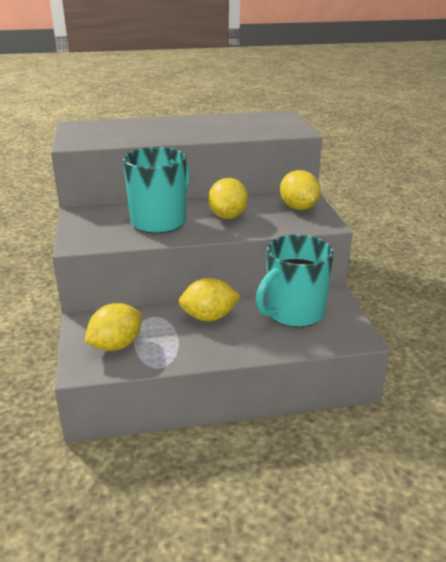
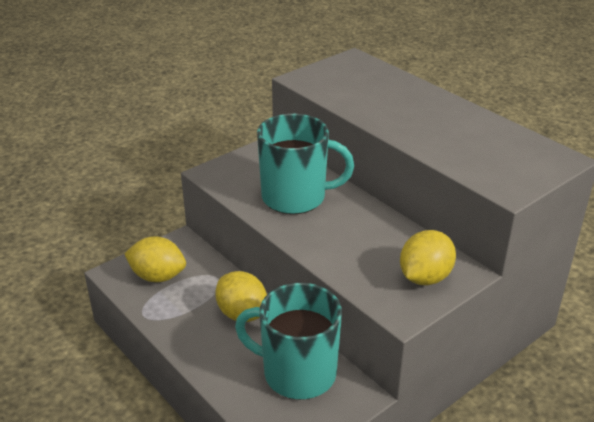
camera: 60 degrees right, 5 degrees up
(228, 216) = (349, 234): yellow lemon -> none

